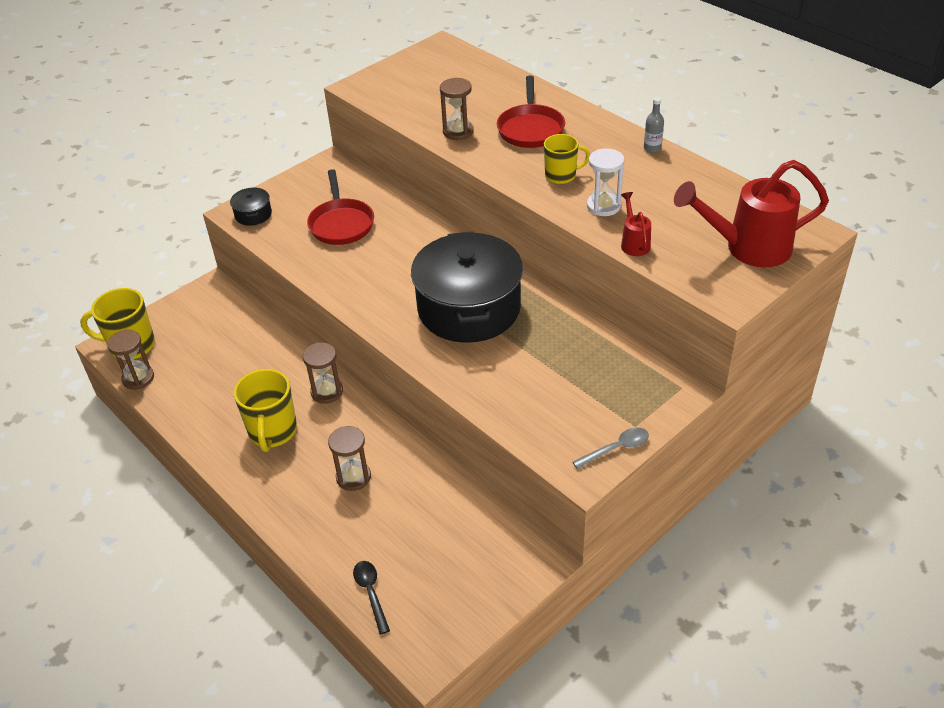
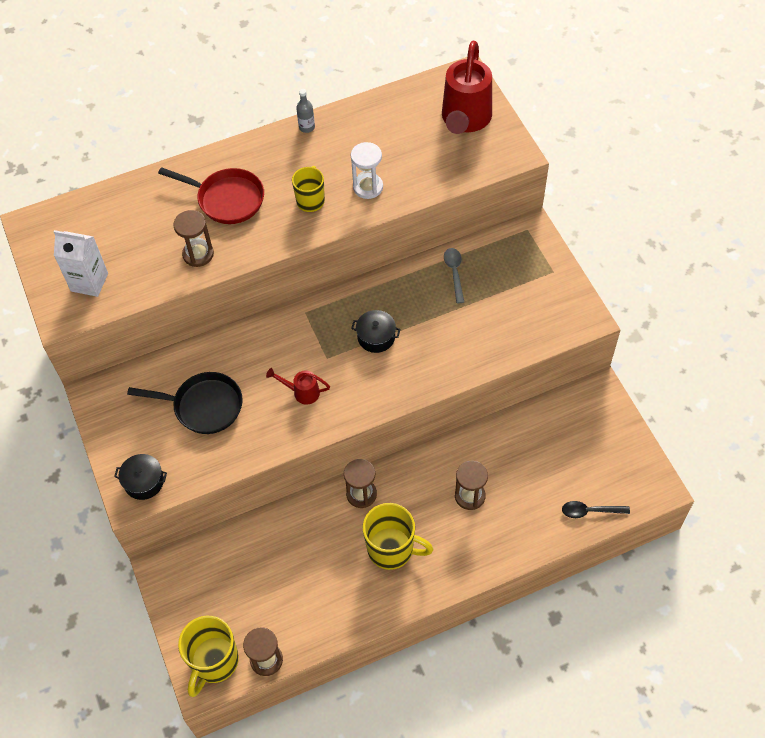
camera: 70 degrees left, 15 degrees up
(341, 224) = (204, 406): red pan -> black pan
(397, 88) = (89, 282): none -> white carton
(469, 308) = (376, 337): black pot -> black pot, size x0.40
(616, 449) = (571, 291): grey spoon -> grey spoon (454, 273)
(634, 243) = (424, 185): red watering can -> red watering can (301, 392)

